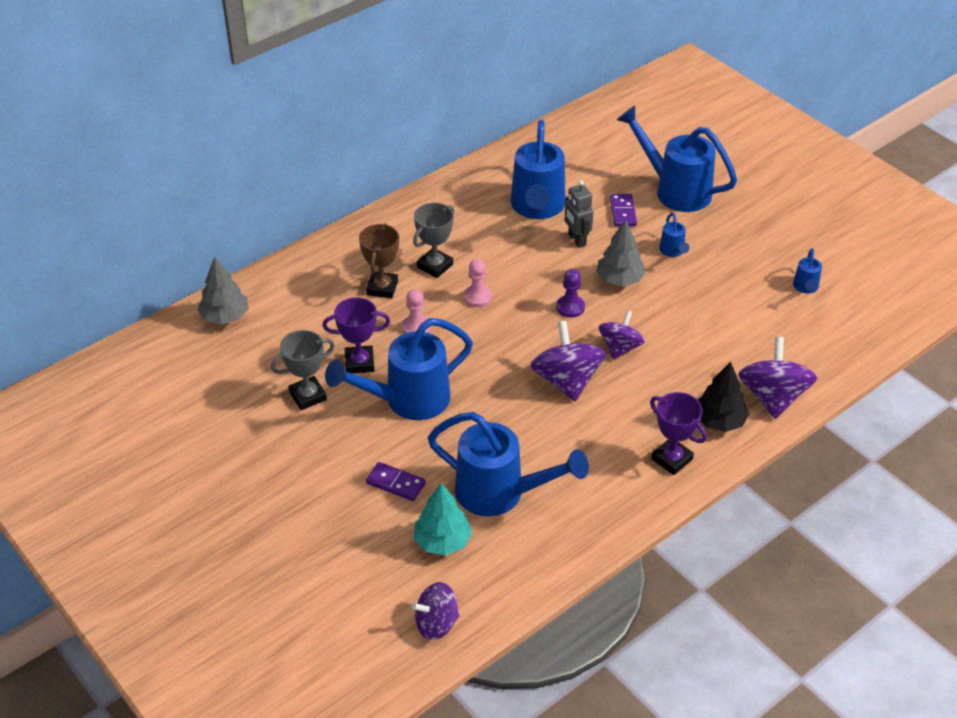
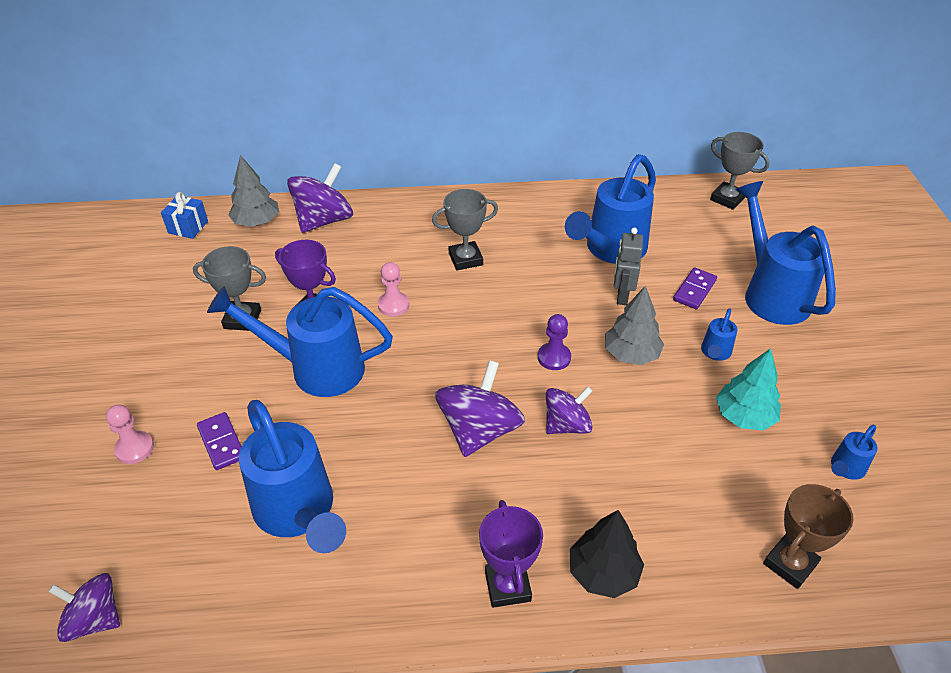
camera: 35 degrees right, 0 degrees up
(167, 349) = (188, 227): none -> blue gift
(382, 288) = (401, 257): brown trophy -> brown trophy (790, 564)
(442, 541) = (196, 530): turquoise tree -> turquoise tree (744, 416)
(477, 297) = (475, 304): pink pawn -> pink pawn (134, 448)
(586, 127) = (727, 199): none -> grey trophy
(772, 397) = (694, 581): purple spinning top -> purple spinning top (324, 220)

